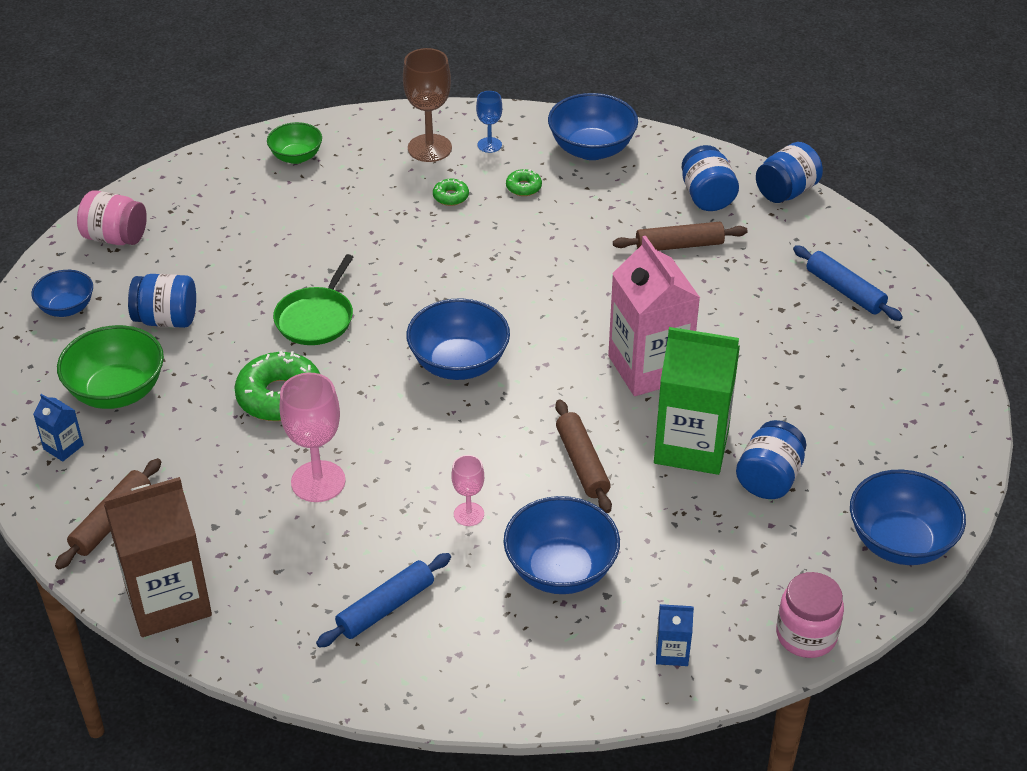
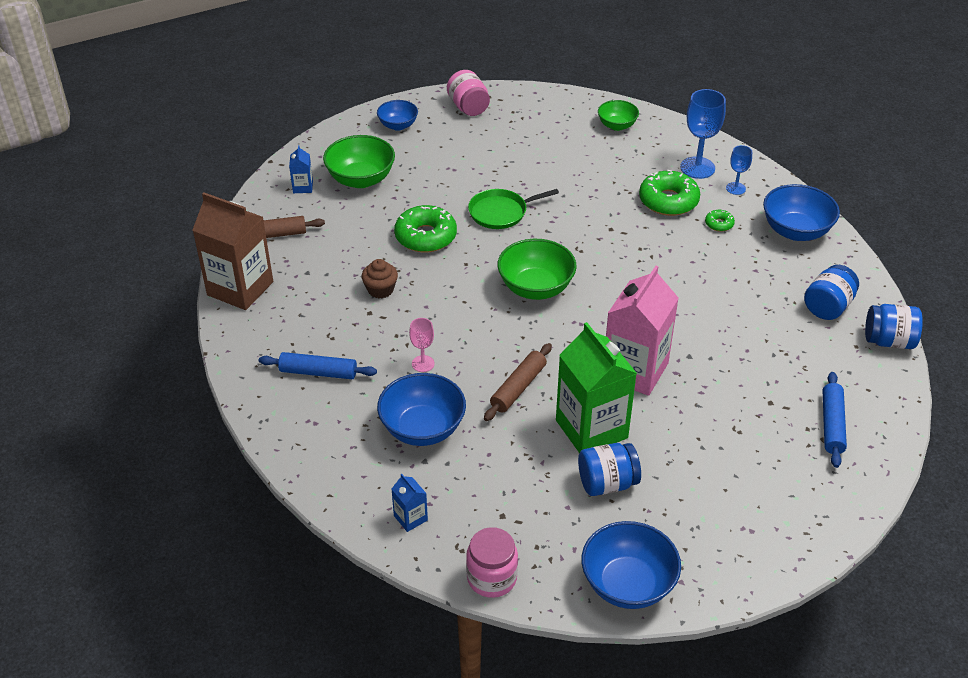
camera: 50 degrees right, 0 degrees up
(166, 319) = (432, 162): blue jar -> none
(318, 481) = (380, 290): pink goblet -> brown cupcake
(429, 148) = (697, 168): brown goblet -> blue goblet
(450, 197) = (668, 201): green donut -> green donut, size x2.12
(459, 363) = (535, 288): blue bowl -> green bowl
(679, 245) = (763, 320): brown rolling pin -> none

